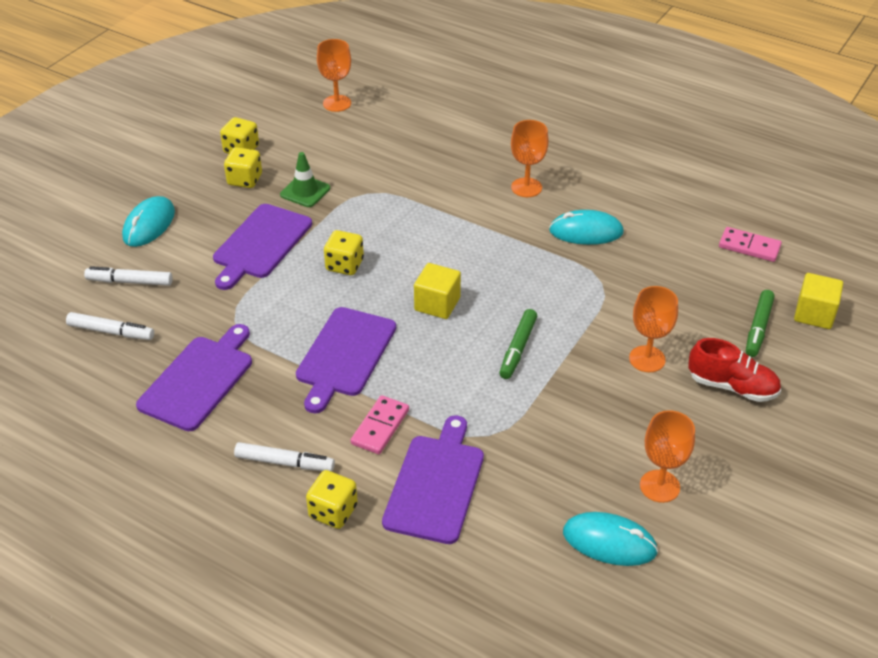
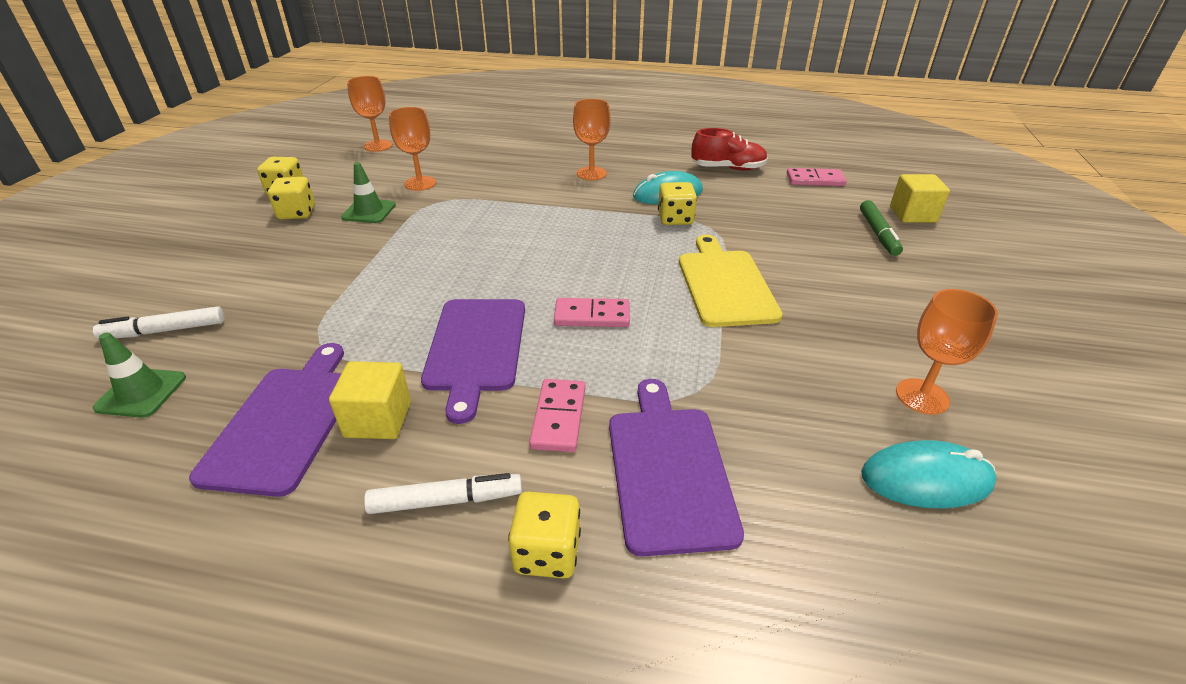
camera: 20 degrees left, 5 degrees down
(111, 332) = (141, 393): white marker -> green traffic cone
(149, 224) = (185, 270): turquoise mouse -> none
(261, 244) = (332, 263): purple cutting board -> none
(344, 265) = (438, 263): yellow dice -> yellow dice (675, 219)
(437, 304) = (559, 277): yellow cube -> yellow cube (378, 419)
(445, 349) = (592, 316): none -> pink domino
(518, 349) = (670, 298): green marker -> none
(573, 347) = (724, 284): none -> yellow cutting board
(647, 359) = (803, 279): orange goblet -> orange goblet (420, 183)
(732, 387) = (901, 284): red shoe -> red shoe (728, 168)

